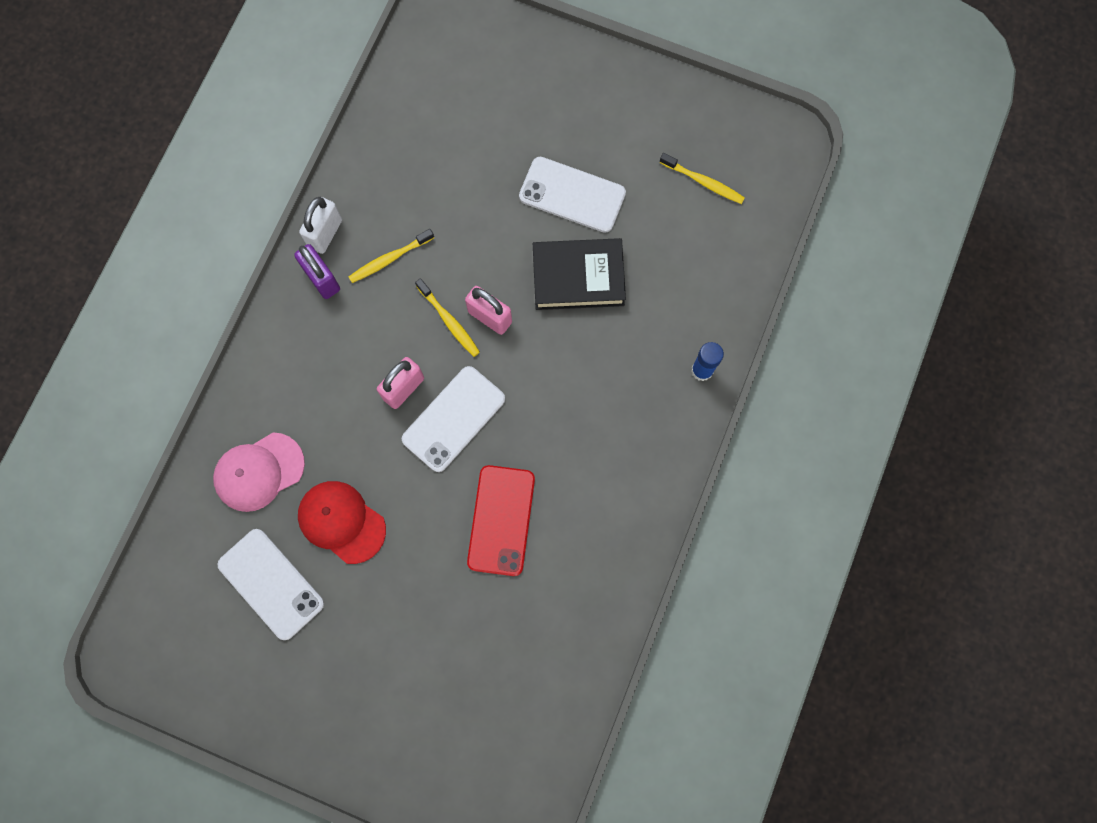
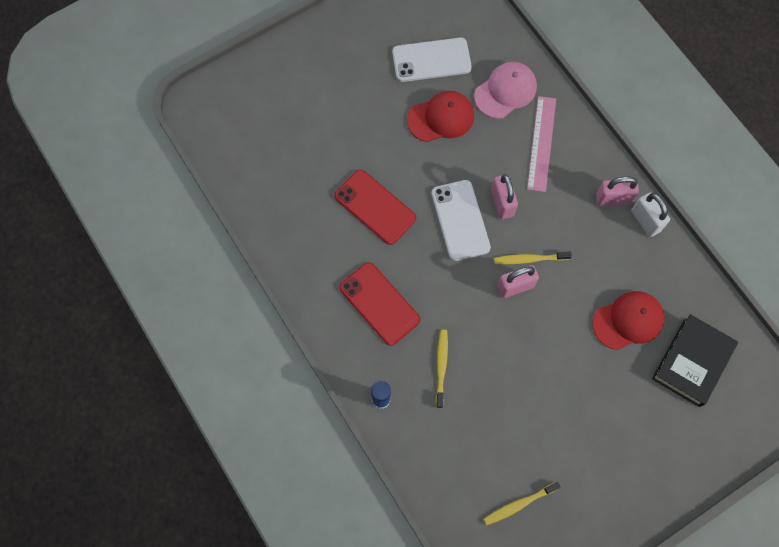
camera: 125 degrees right, 5 degrees down
(259, 472) = (505, 91): pink cap -> pink cap turned 45 degrees clockwise
(301, 391) = (541, 143): none -> pink ruler
(322, 279) = (613, 199): purple padlock -> pink padlock
(389, 259) = (600, 249): yellow toothbrush -> yellow toothbrush (441, 366)
(450, 189) = (628, 321): none -> red cap
(572, 195) = (570, 401): white phone -> none
(578, 277) = (504, 363): black book -> black book (692, 362)
(605, 440) = (379, 303): none -> red phone

